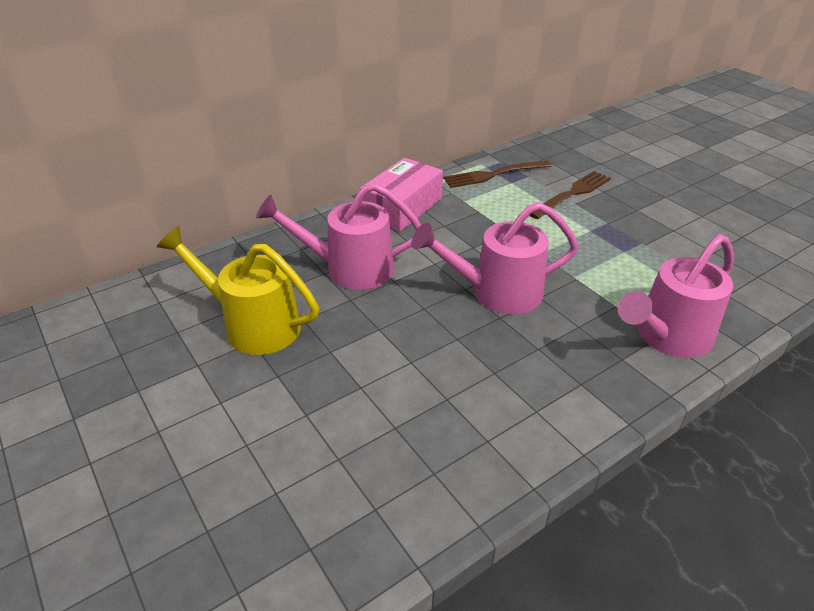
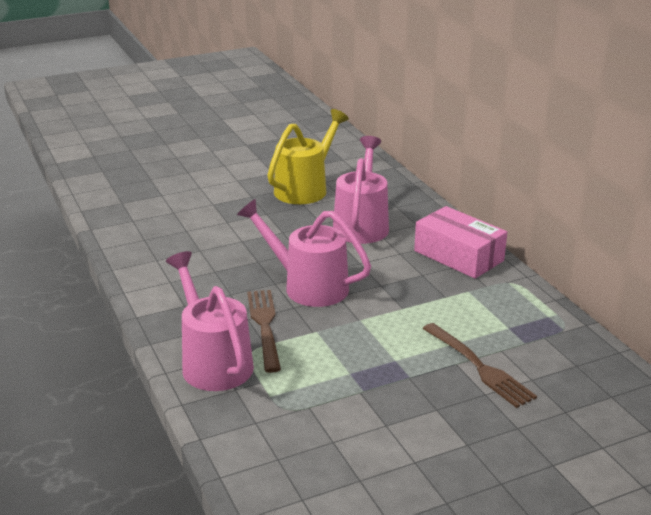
camera: 100 degrees right, 10 degrees down
(493, 174) = (529, 319): brown fork -> brown fork (265, 326)
(496, 293) = (307, 286): pink watering can -> pink watering can turned 60 degrees counterclockwise

